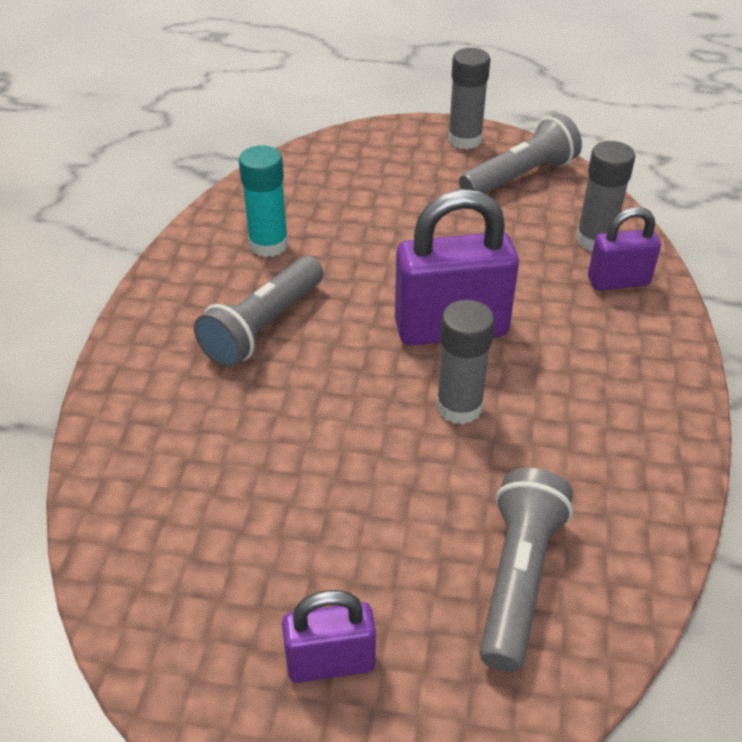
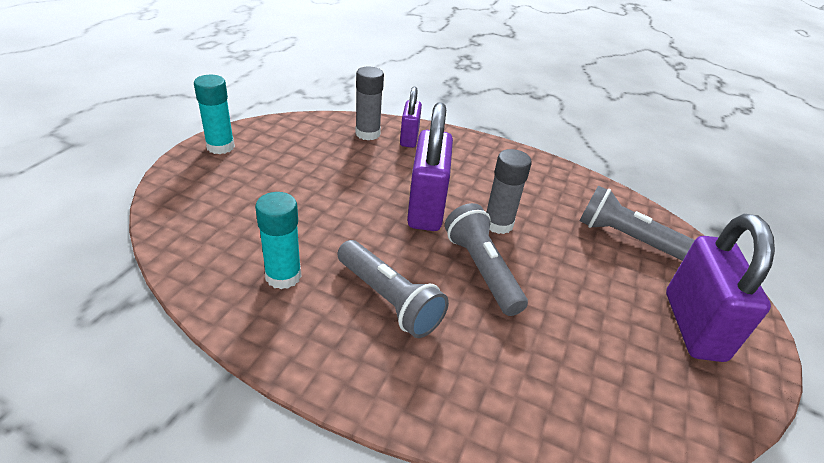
camera: 80 degrees left, 5 degrees down
(330, 662) = (693, 326): purple padlock -> purple padlock, size x1.74
(464, 140) = (220, 147): grey glue stick -> turquoise glue stick
(520, 177) = (284, 139): grey flashlight -> grey flashlight (481, 270)

